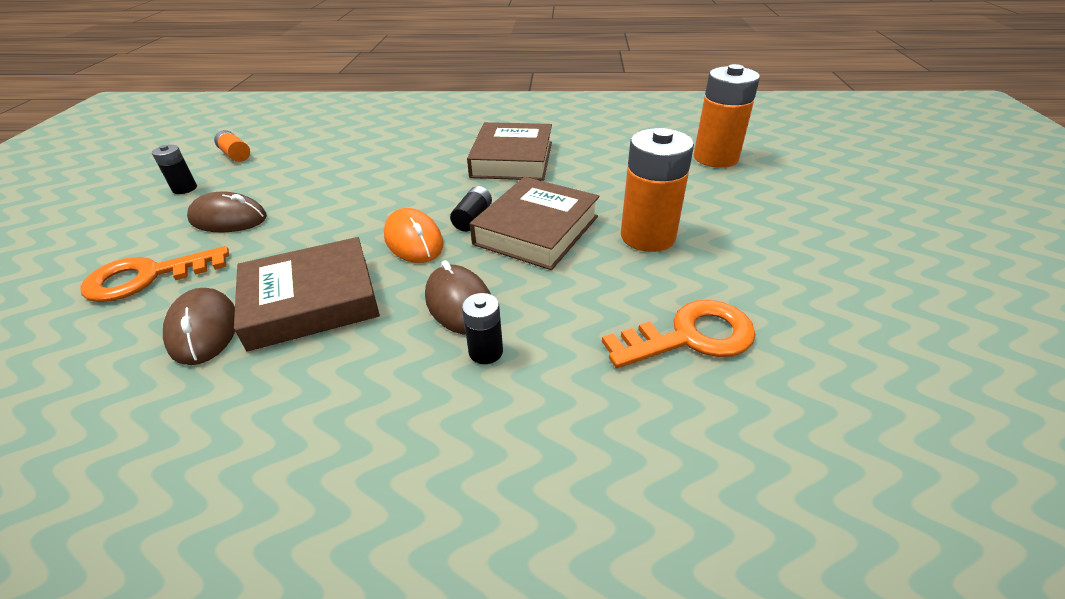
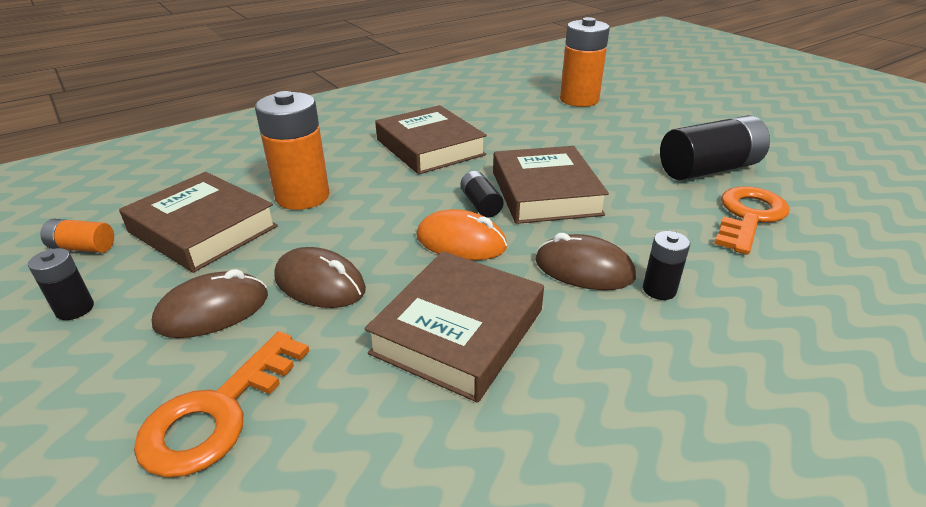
camera: 40 degrees left, 5 degrees down
(203, 330) = (396, 414): brown mouse -> brown mouse (320, 284)
(297, 167) = (203, 229): none -> brown book
(648, 236) = (625, 167): orange battery -> orange battery (302, 196)
(733, 273) = (708, 169): none -> black battery

